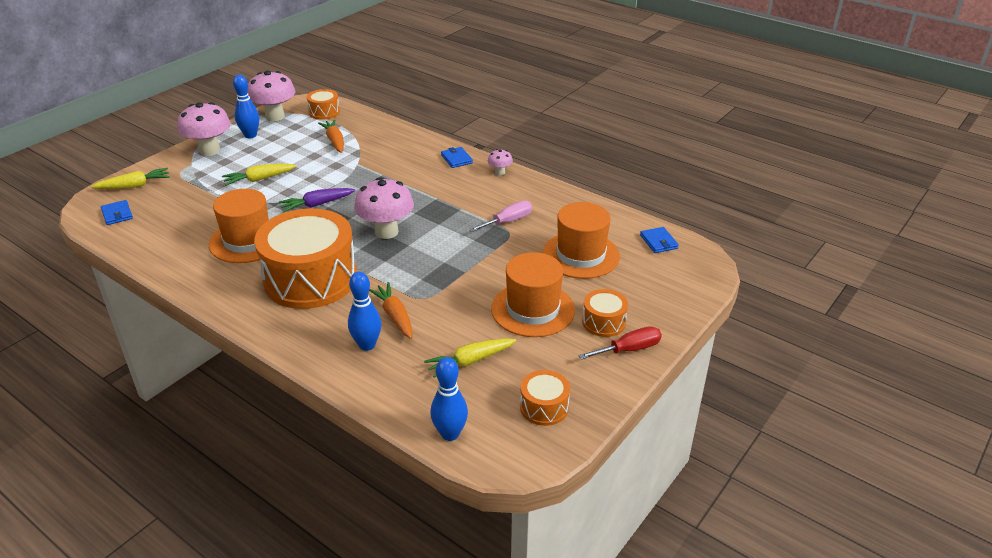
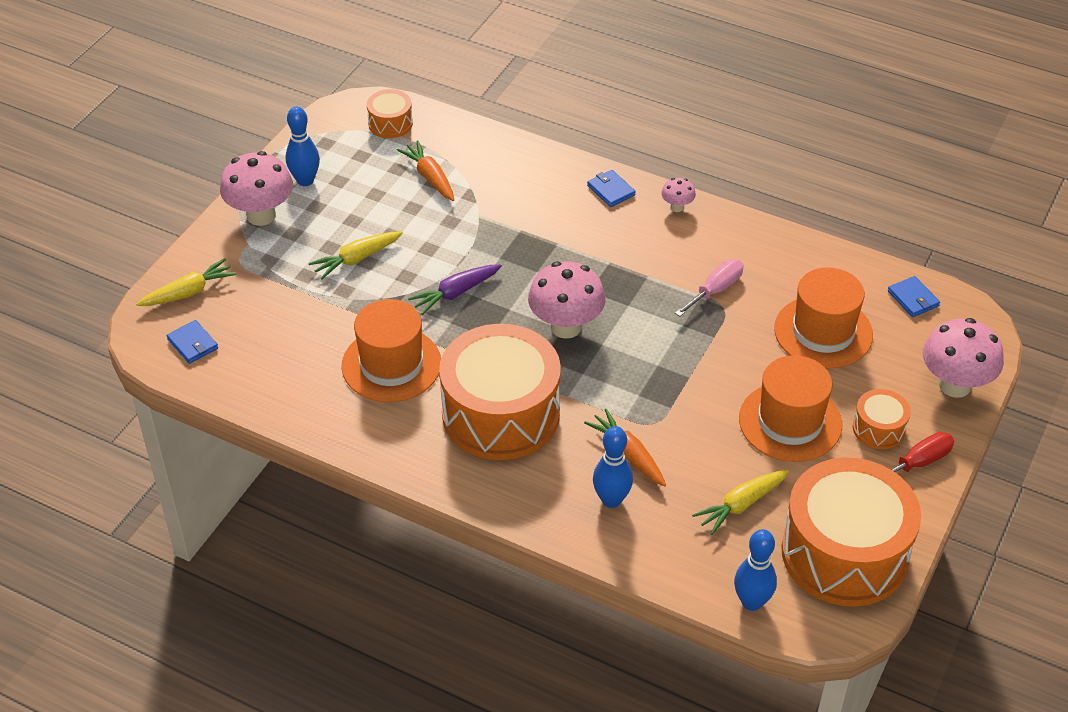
camera: 10 degrees left, 10 degrees up
(275, 116) = (323, 140): pink mushroom -> pink mushroom (954, 385)
(544, 407) = (844, 553): orange drum -> orange drum, size x2.26

